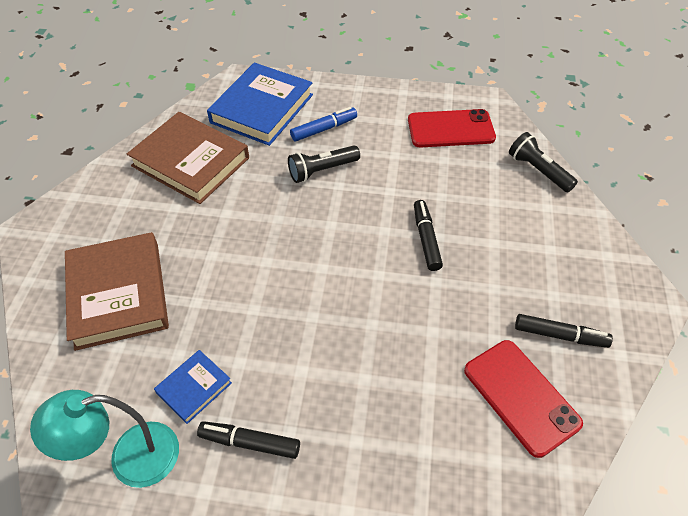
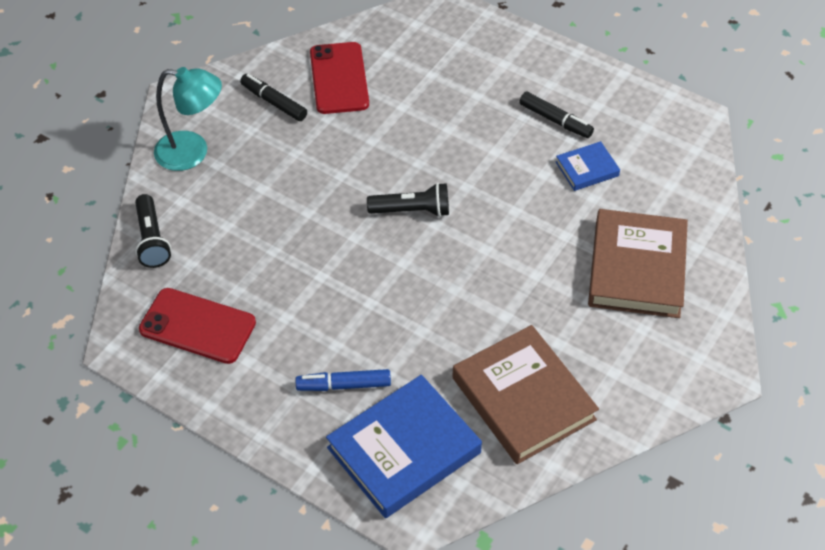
camera: 155 degrees left, 0 degrees up
(130, 458) = (648, 141): turquoise lamp -> turquoise lamp (192, 152)
(322, 170) = (378, 328): black flashlight -> black flashlight (412, 211)
(426, 239) = (321, 214): black marker -> none

